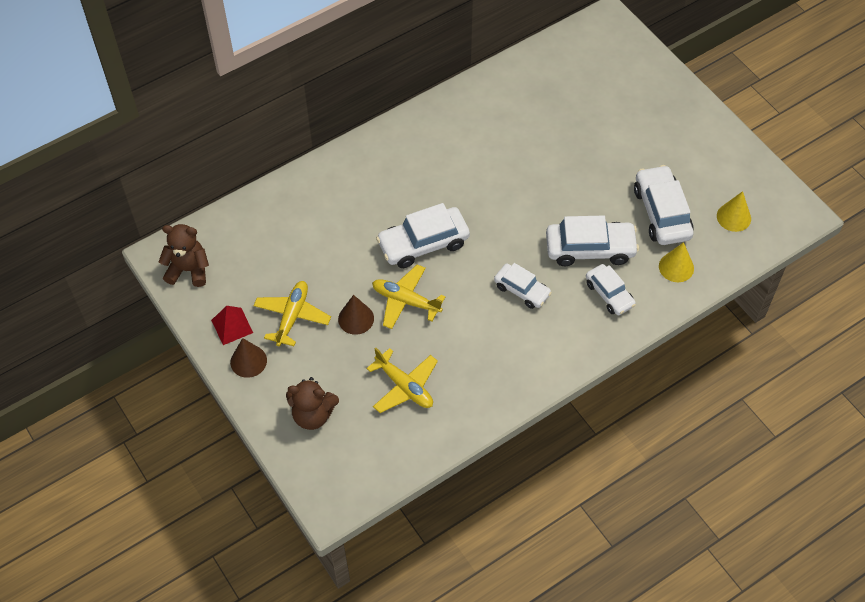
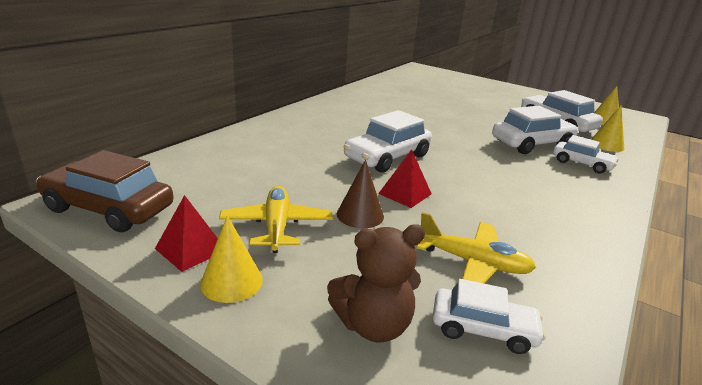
camera: 25 degrees left, 30 degrees down
(188, 270) = (109, 208): brown teddy bear -> brown car
(248, 361) = (231, 281): brown cone -> yellow cone
(406, 301) = (405, 193): yellow plane -> red pyramid
(522, 290) = (508, 171): white car -> white car (483, 329)

